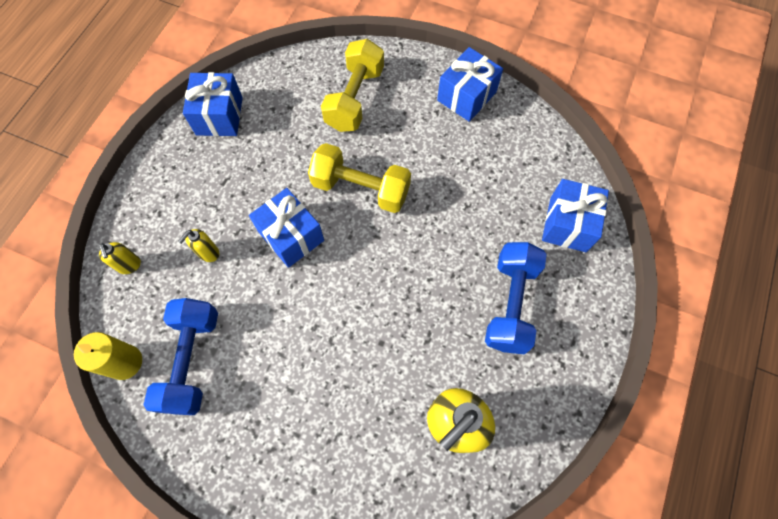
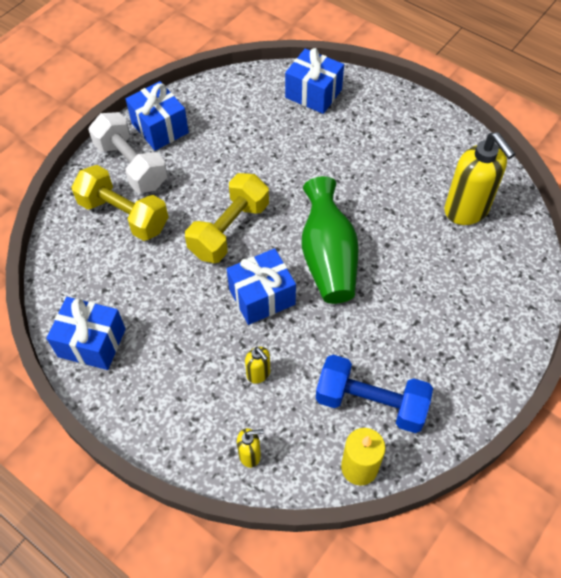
camera: 75 degrees left, 10 degrees down
(350, 286) = (328, 257): none -> green vase
(413, 87) = (131, 165): none -> white dumbbell
(510, 304) = (373, 148): blue dumbbell -> none

